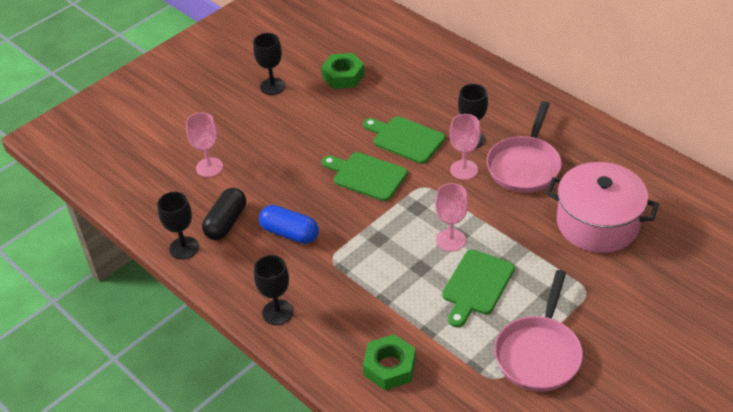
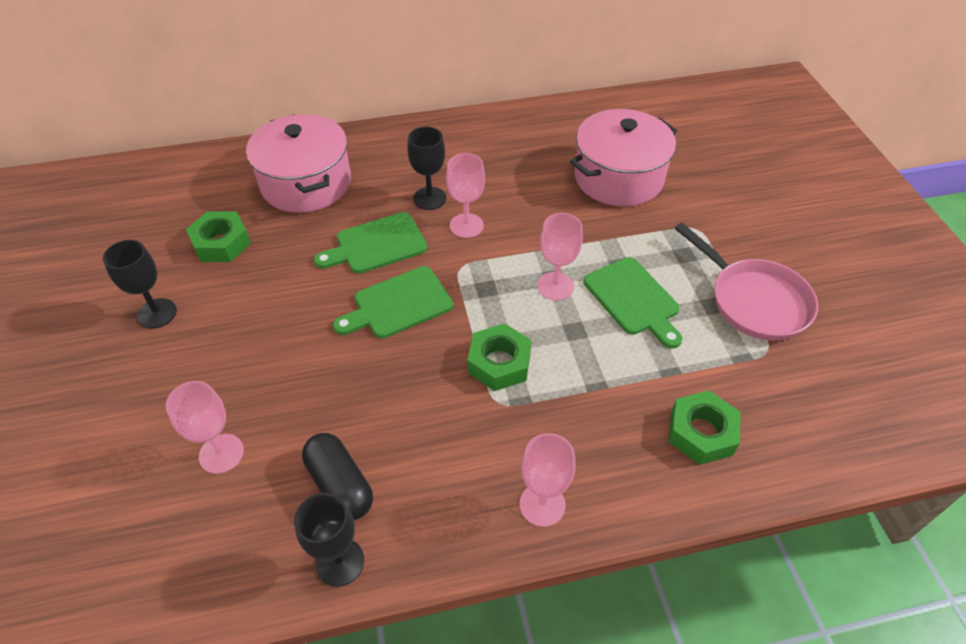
camera: 60 degrees left, 5 degrees up
(277, 312) = (542, 504): black goblet -> pink goblet
(290, 233) = (421, 423): blue capsule -> none
(362, 244) = (499, 363): none -> green nut
(426, 78) = (306, 183): none -> pink pot
(524, 166) = (502, 183): pink pan -> none

